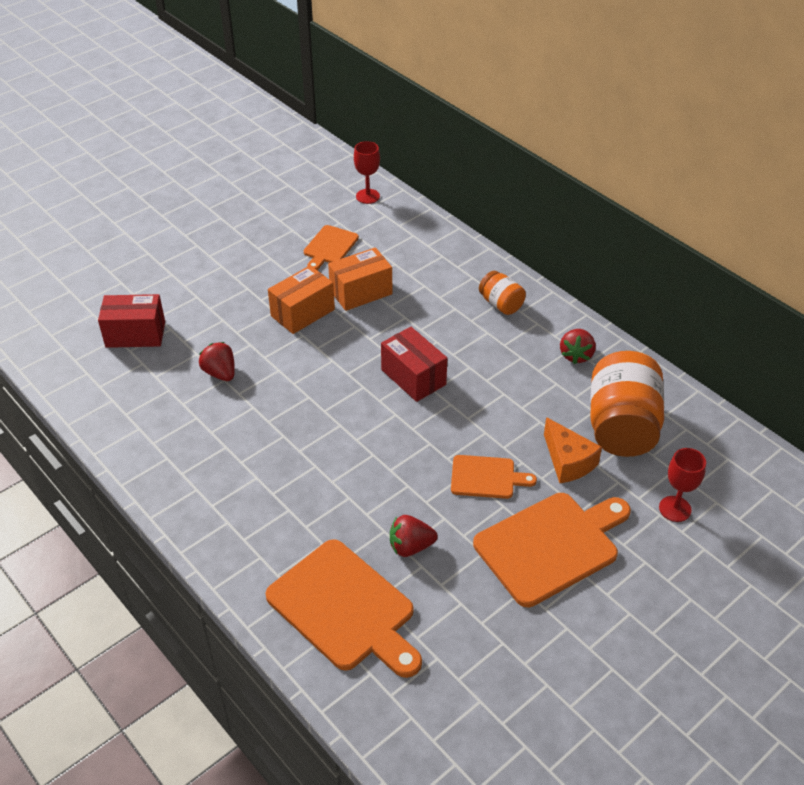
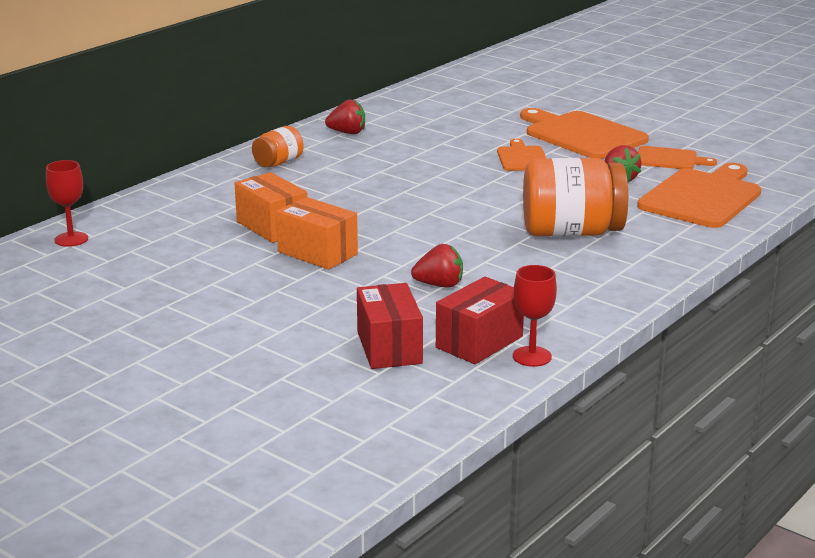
camera: 100 degrees left, 20 degrees down
(220, 373) = (439, 285): red strawberry -> red strawberry turned 135 degrees counterclockwise
(329, 247) = (184, 251): orange cutting board -> orange cutting board (669, 159)
(413, 377) = (405, 192): red box -> red box (479, 342)
(568, 461) = (486, 132): orange cheese -> none
(621, 426) = (434, 116): orange jar -> orange jar (571, 232)
(675, 509) = (516, 101): red goblet -> red goblet (532, 356)

